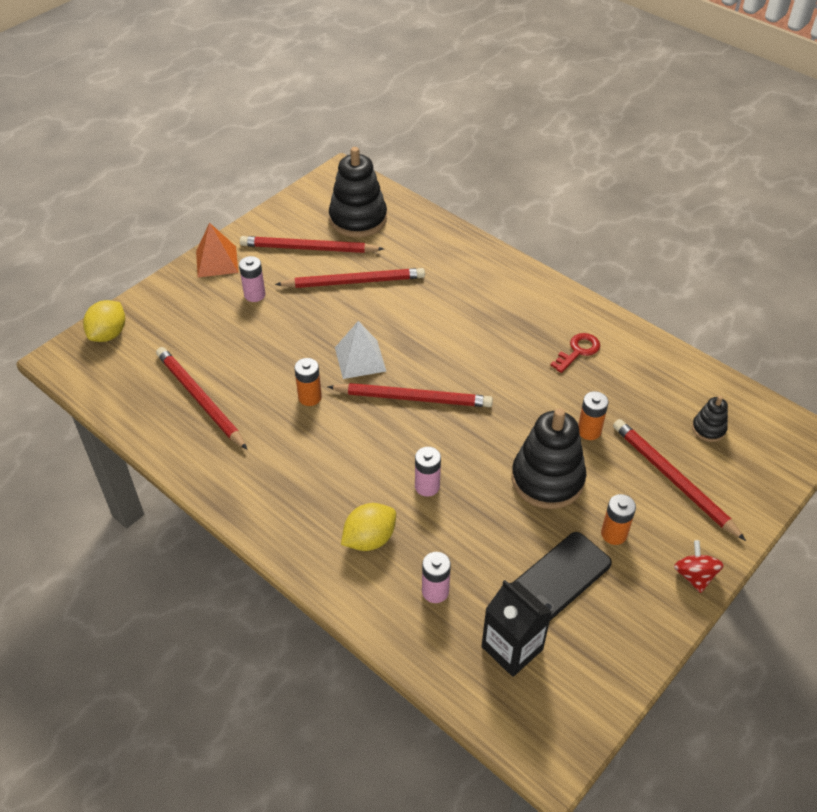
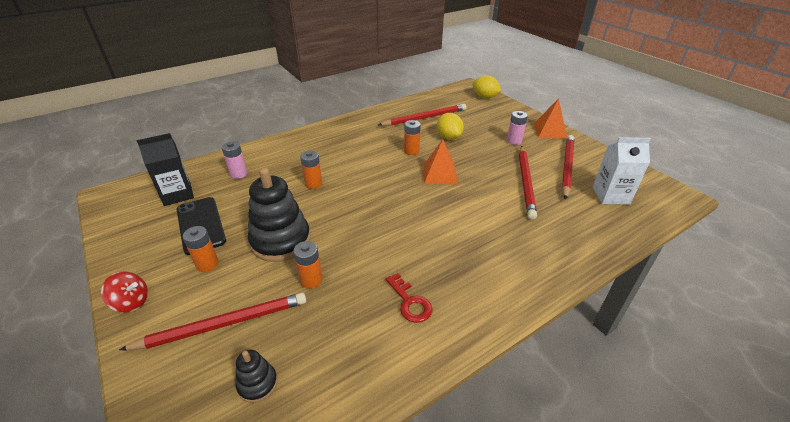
camera: 105 degrees right, 10 degrees down
(358, 219) = (610, 195): black stacking toy -> white carton
(360, 359) = (440, 174): white pyramid -> orange pyramid
(369, 539) = (291, 158): yellow lemon -> yellow lemon (448, 137)
(413, 398) = (393, 191): red pencil -> none
(427, 486) = (313, 184): pink battery -> orange battery

